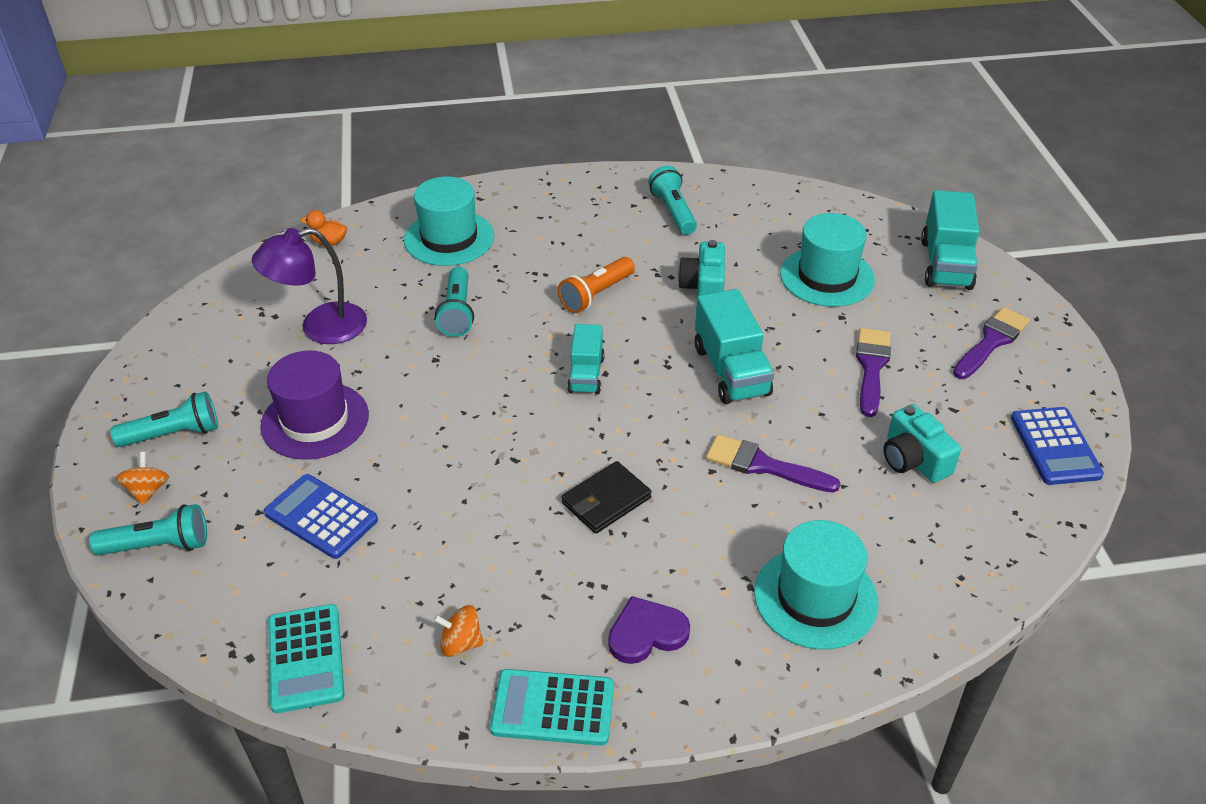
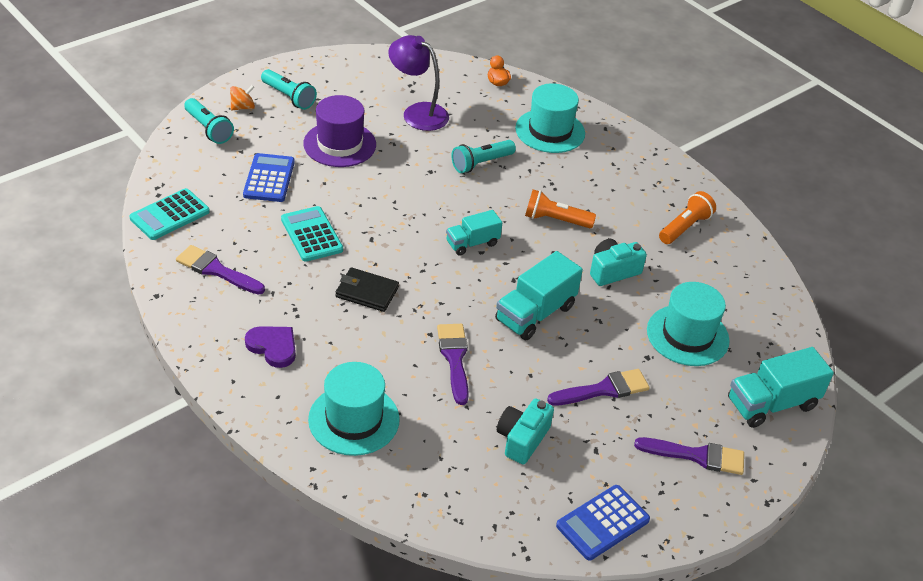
camera: 55 degrees right, 0 degrees up
(461, 643) = (216, 270): orange spinning top -> purple brush
(553, 708) = (195, 325): turquoise calculator -> turquoise calculator (311, 234)
(673, 211) = (685, 227): turquoise flashlight -> orange flashlight

